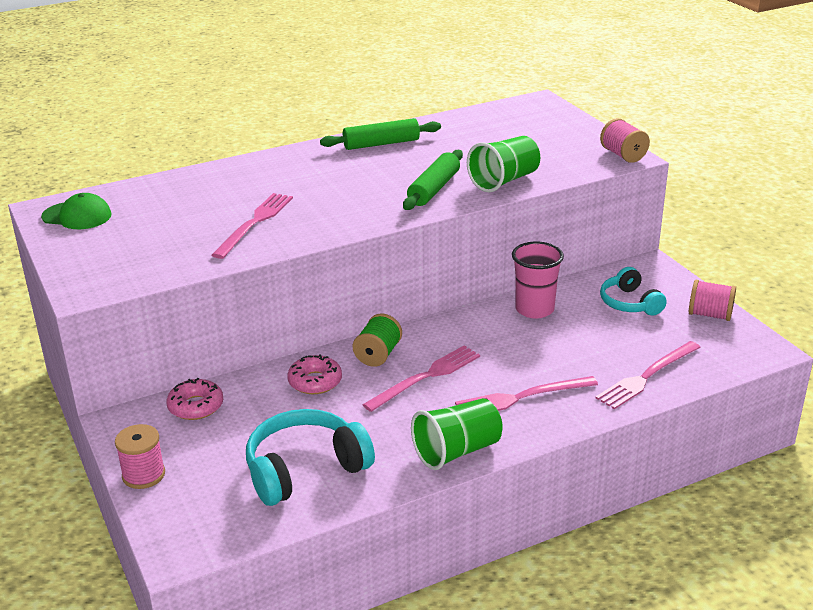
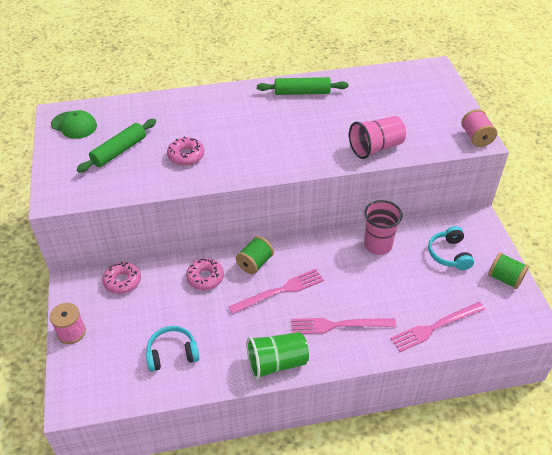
camera: 15 degrees right, 15 degrees up
(255, 223) = (186, 155): pink fork -> pink donut
(305, 469) = (172, 354): turquoise headphones -> turquoise headphones, size x0.63
(434, 189) = (322, 146): green rolling pin -> green rolling pin (119, 151)
(504, 181) = (376, 148): green cup -> pink cup
(710, 315) = (505, 278): pink spool -> green spool

